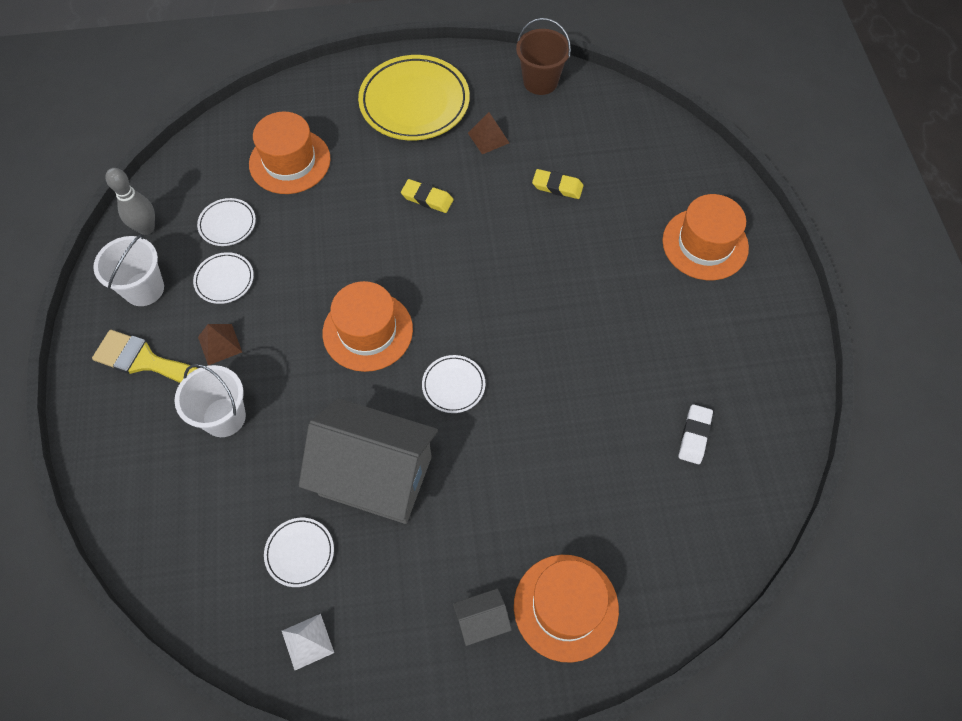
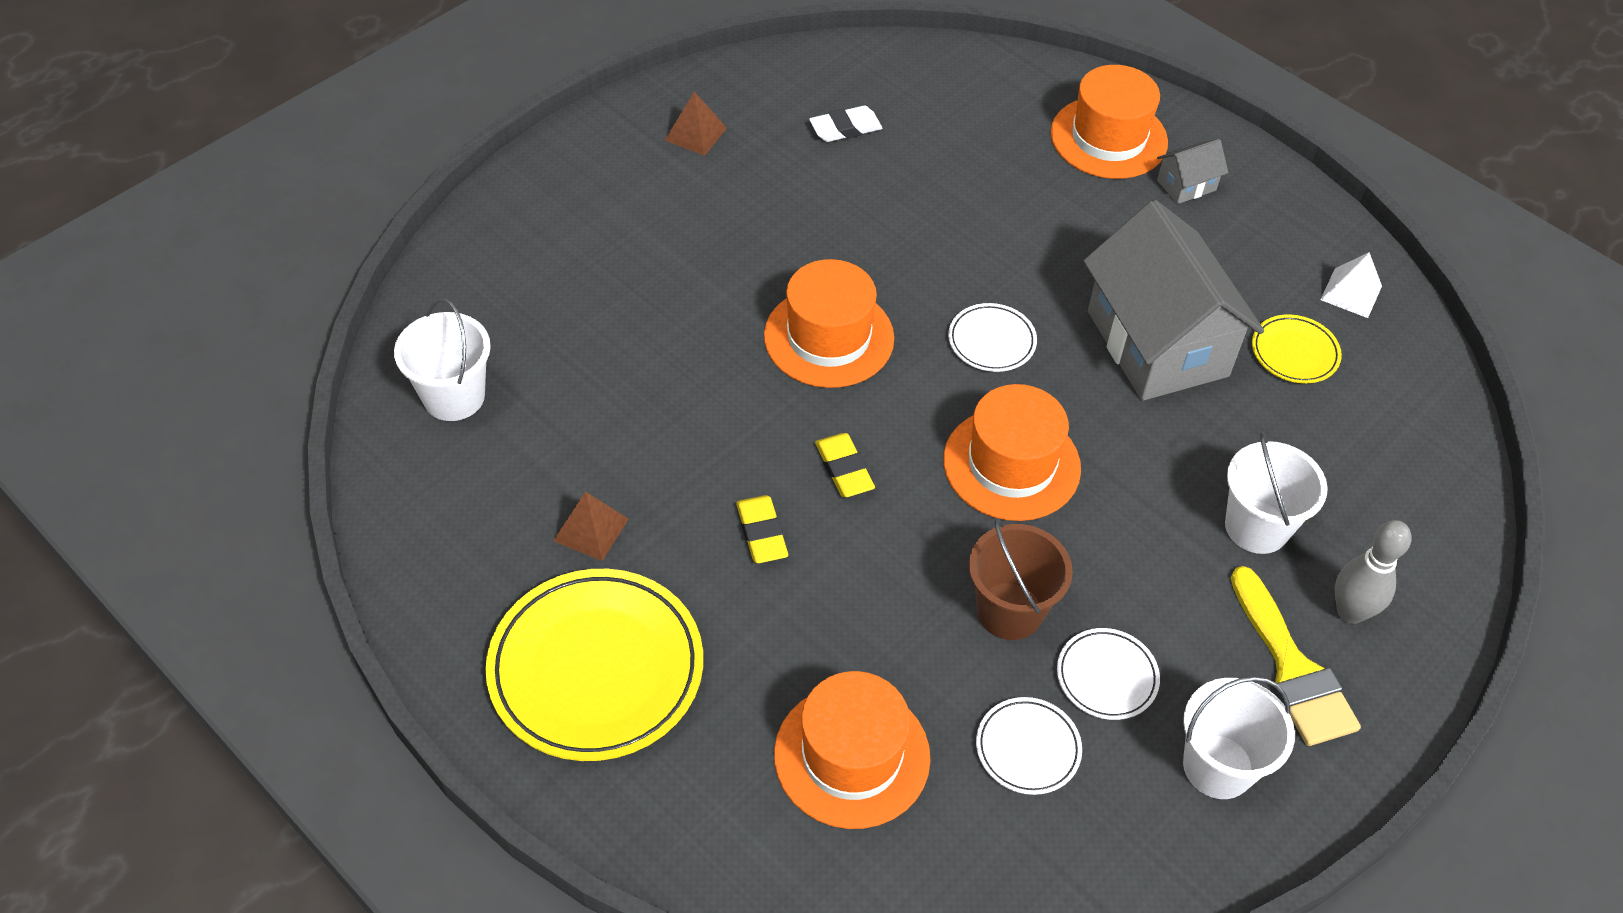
camera: 130 degrees left, 10 degrees down
(146, 228) = (1138, 855): grey bowling pin -> grey bowling pin (1350, 612)
(219, 344) = (1188, 606): brown pyramid -> brown pyramid (695, 134)
(300, 553) = (1294, 352): white plate -> yellow plate
(482, 620) = (1186, 185): grey house -> grey house turned 60 degrees counterclockwise
(540, 81) = (424, 531): brown bucket -> brown bucket (1009, 611)
(557, 186) = (615, 403): yellow eraser -> yellow eraser (844, 469)
(614, 128) = (454, 397): none -> white bucket
(705, 244) = (584, 222): orange hat -> orange hat (829, 337)

